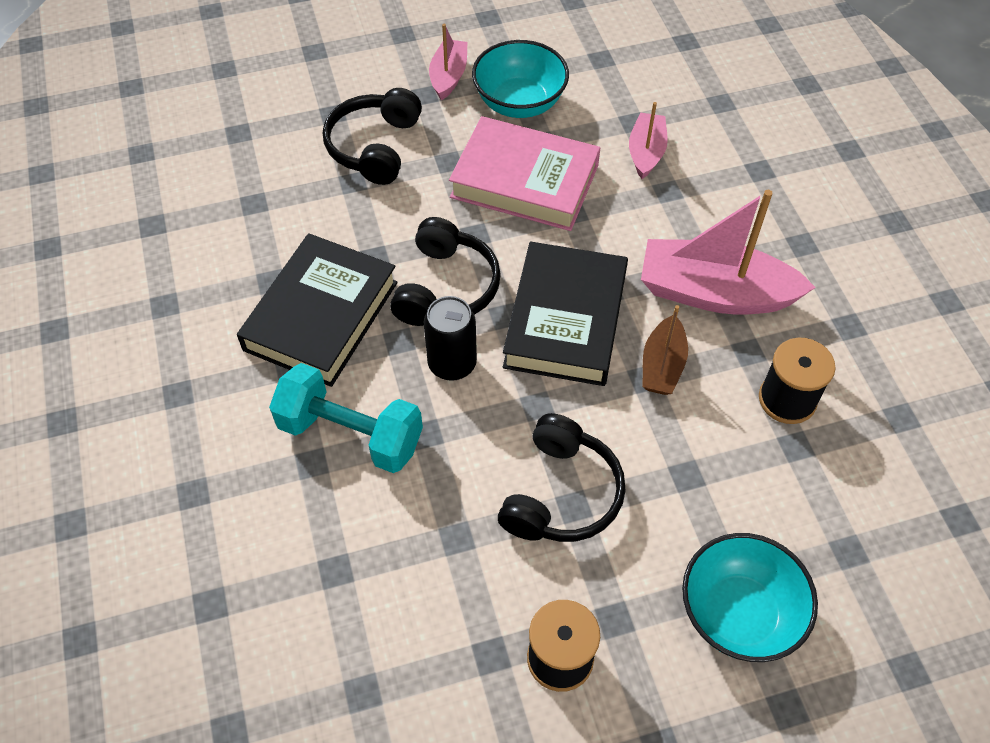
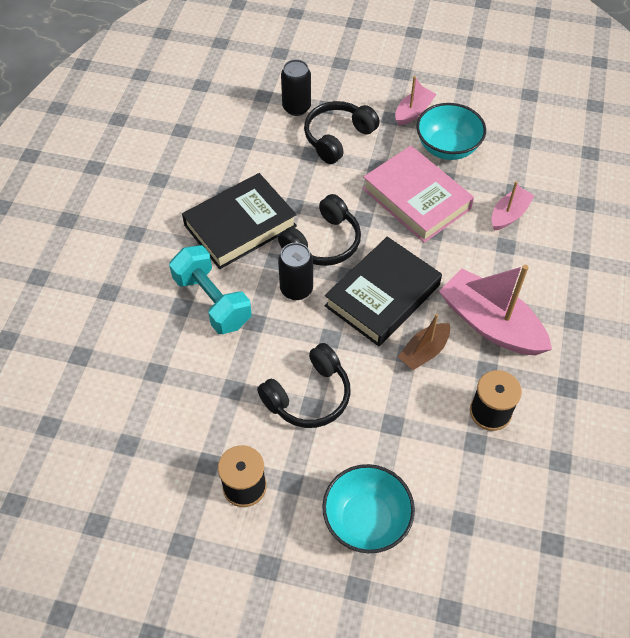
camera: 30 degrees right, 0 degrees up
(294, 130) = (296, 107): none -> black can

